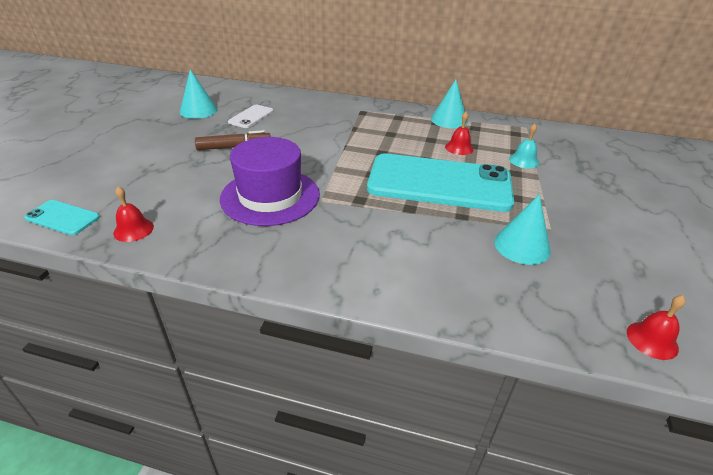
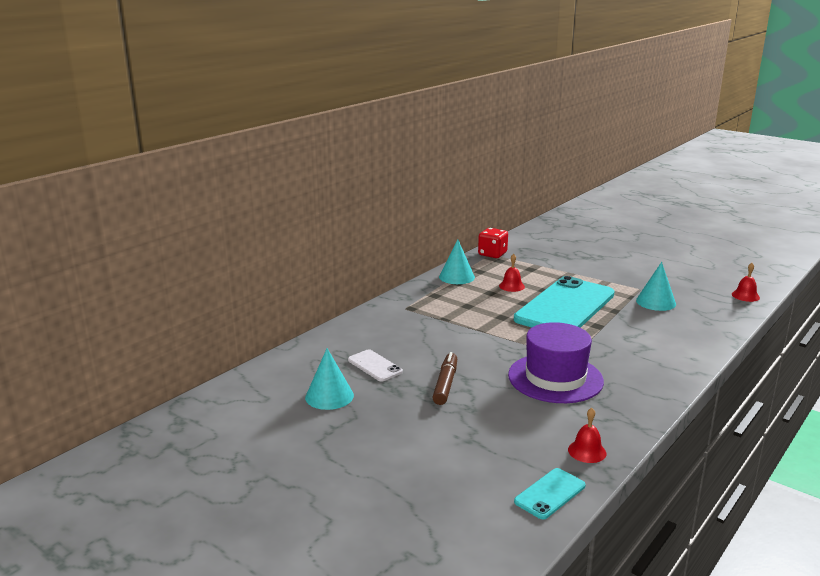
camera: 65 degrees left, 15 degrees down
(523, 160) = (545, 270): turquoise bell -> none
(526, 128) = (492, 254): none -> red dice

